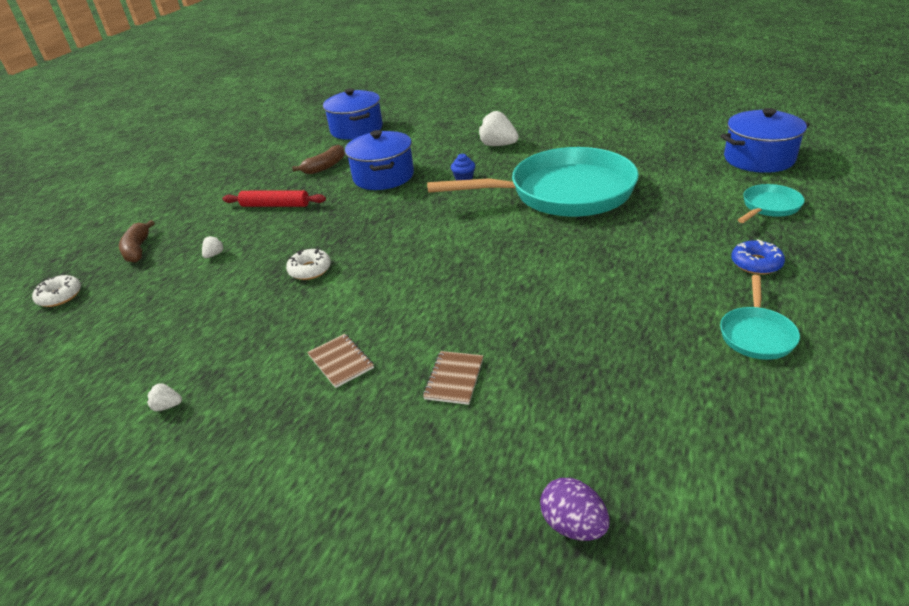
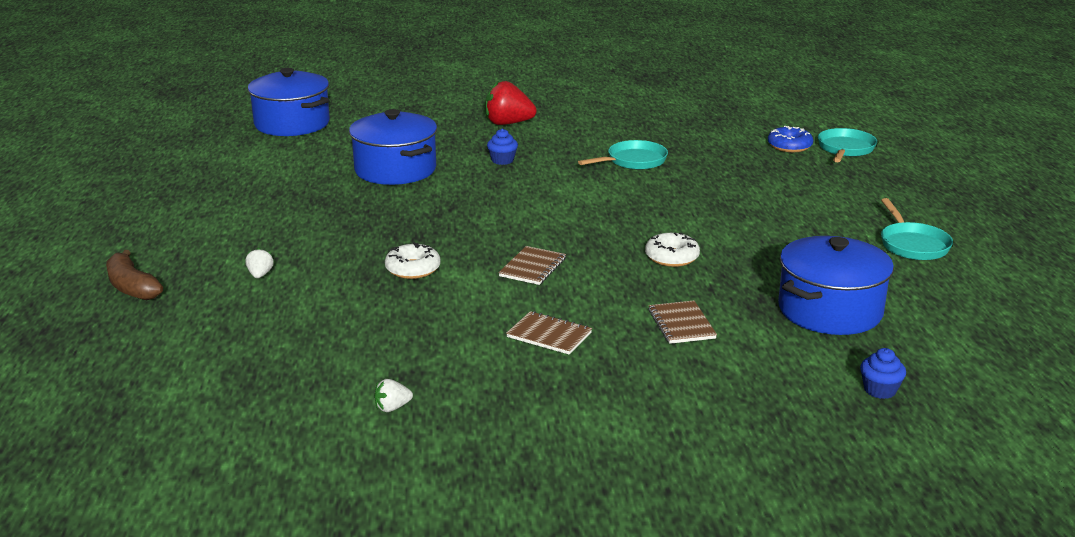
camera: 30 degrees left, 10 degrees down
(60, 296) = (81, 350): white donut -> white donut (671, 257)
(275, 205) = (280, 216): red rolling pin -> none
(325, 167) = (298, 168): brown banana -> none
(392, 287) = (532, 267): none -> brown notebook
(498, 145) = (508, 123): white strawberry -> red strawberry
(563, 193) = (633, 161): turquoise pan -> turquoise pan, size x0.41
(573, 525) = (880, 390): purple egg -> blue cupcake
(756, 263) = (870, 195): blue donut -> blue donut (789, 146)
(758, 159) = (802, 110): blue pot -> blue pot (830, 310)

